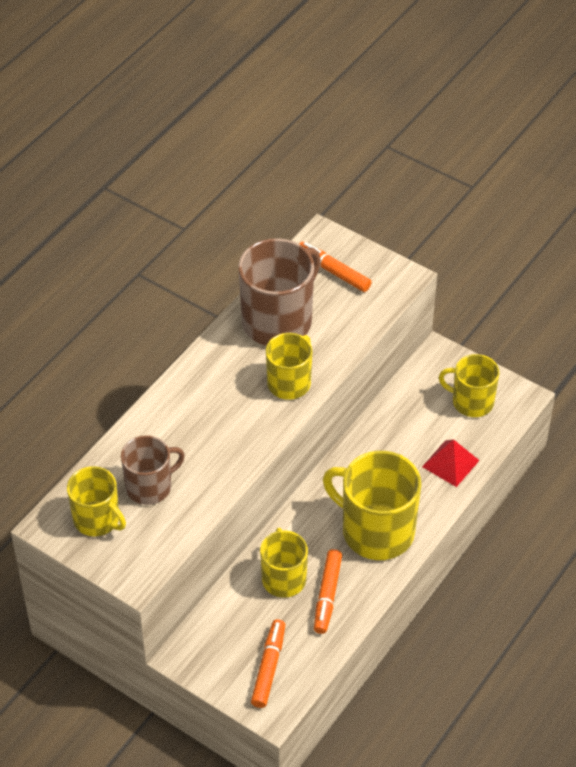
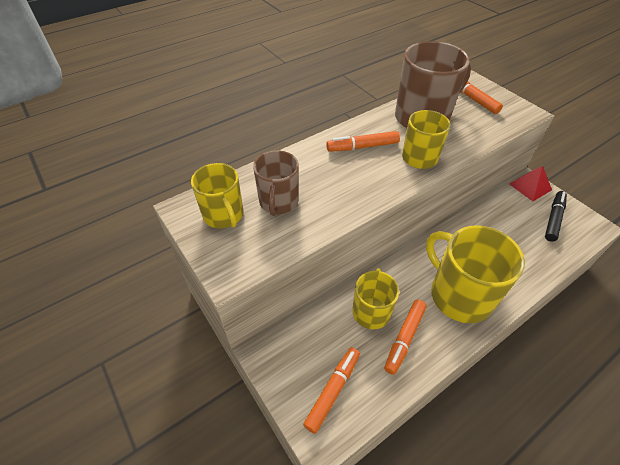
camera: 20 degrees right, 0 degrees up
(150, 486) = (278, 202): brown mug -> brown mug turned 105 degrees clockwise
(218, 387) = (362, 147): none -> orange marker
(450, 463) = (531, 259): red pyramid -> red pyramid (530, 186)
(471, 402) = (553, 219): yellow mug -> black marker

